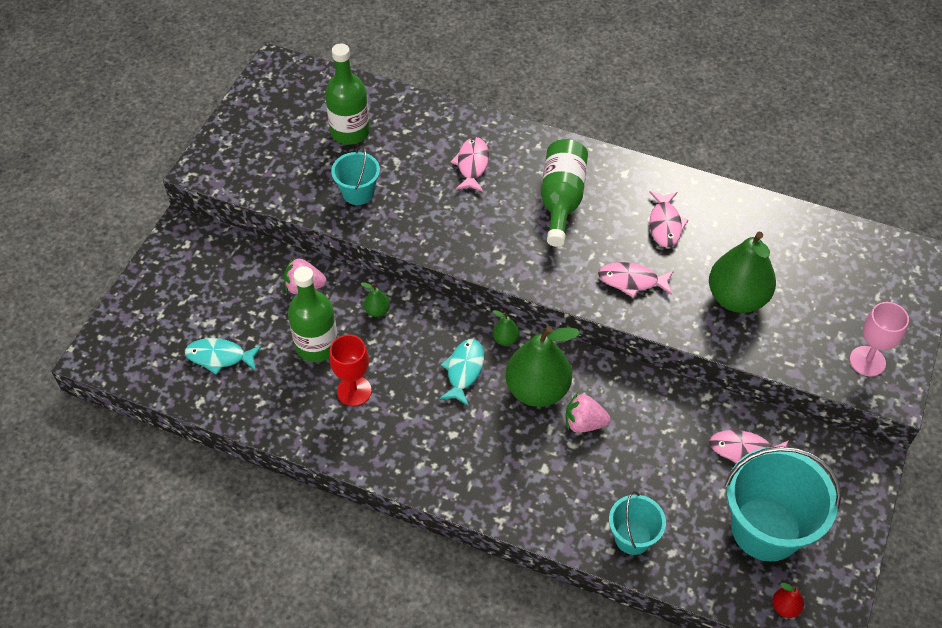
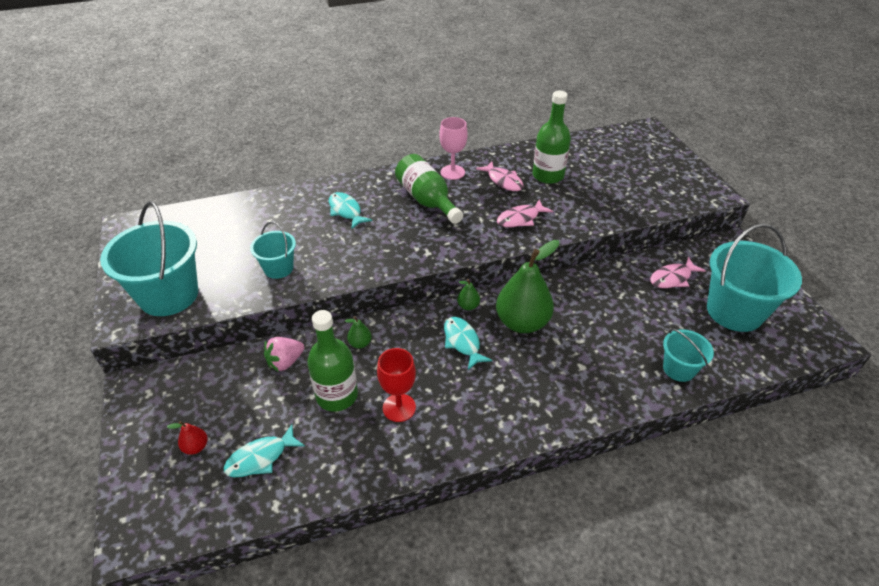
camera: 40 degrees left, 10 degrees down
(252, 164) = (169, 295): none -> turquoise bucket
(350, 132) = (233, 236): green bottle -> green bottle (548, 175)
(472, 165) = (346, 211): pink fish -> turquoise fish
(584, 423) = (572, 323): pink strawberry -> none
(737, 298) = (587, 195): green pear -> none
(785, 607) = (797, 346): red pear -> red pear (196, 447)
(867, 361) = (686, 187): pink goblet -> pink goblet (452, 172)

